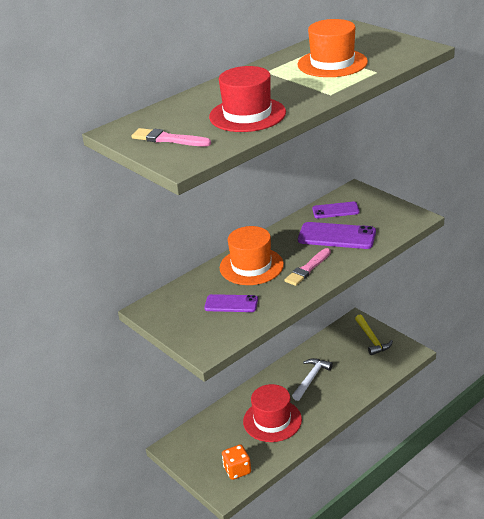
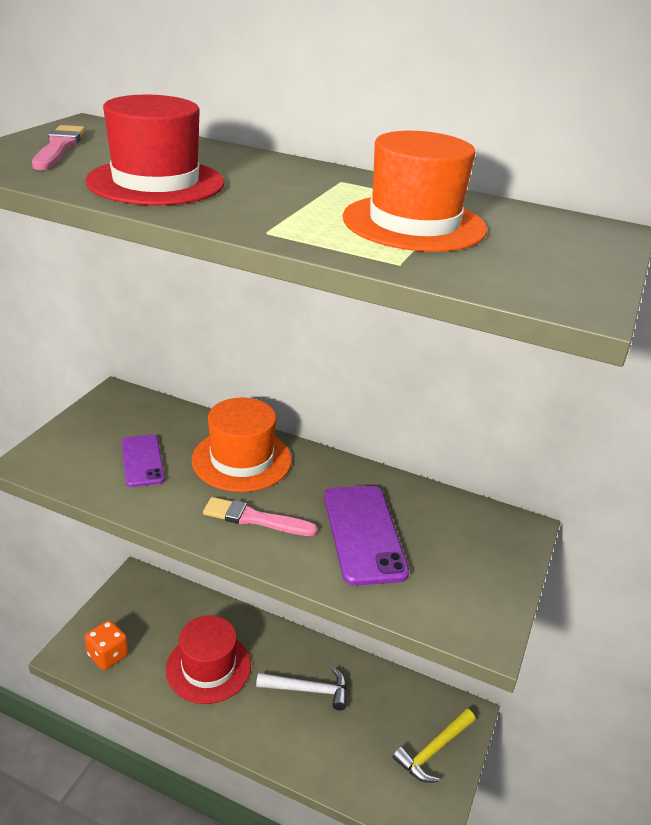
camera: 60 degrees right, 0 degrees up
(335, 210) = (441, 517): purple phone -> none

